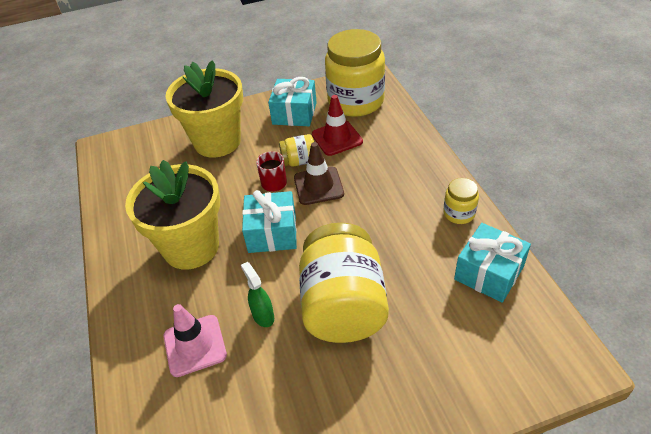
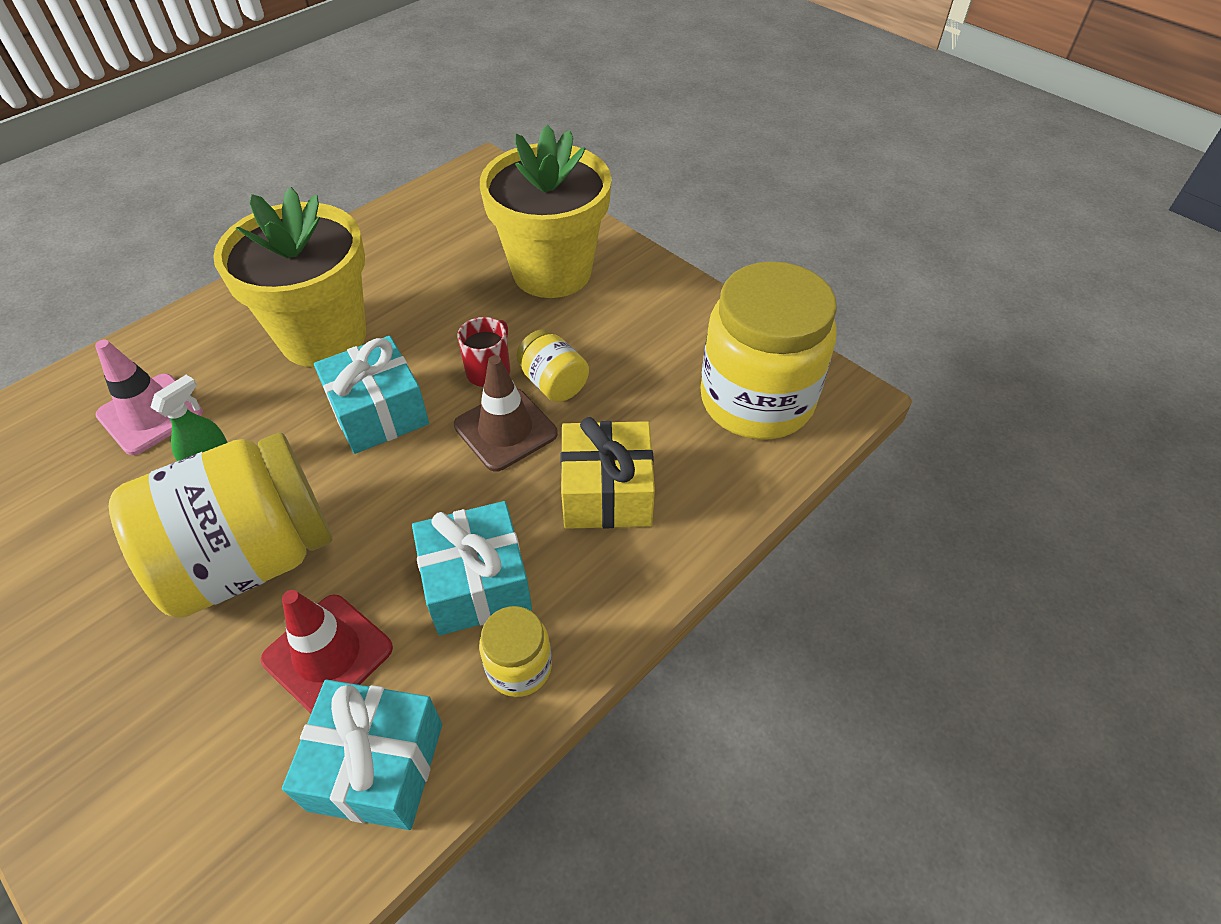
camera: 60 degrees right, 5 degrees up
(294, 113) = (671, 331): turquoise gift -> turquoise gift (476, 583)
(337, 138) = (638, 410): red traffic cone -> red traffic cone (328, 654)
(379, 161) = (607, 492): none -> yellow gift

